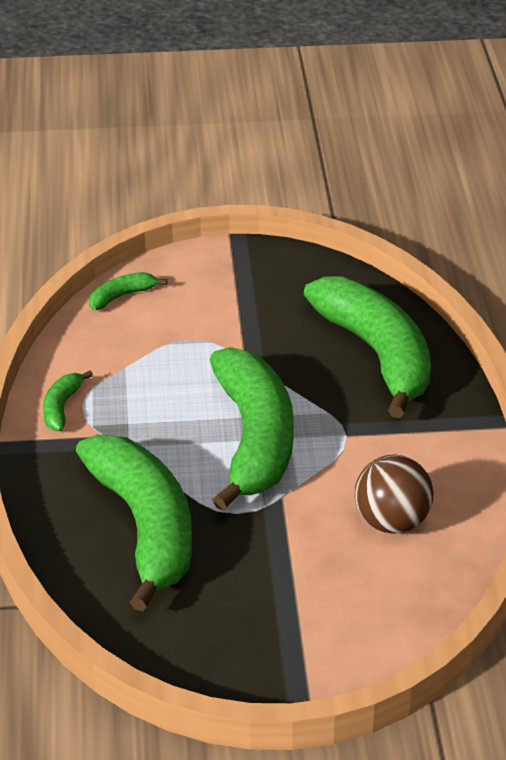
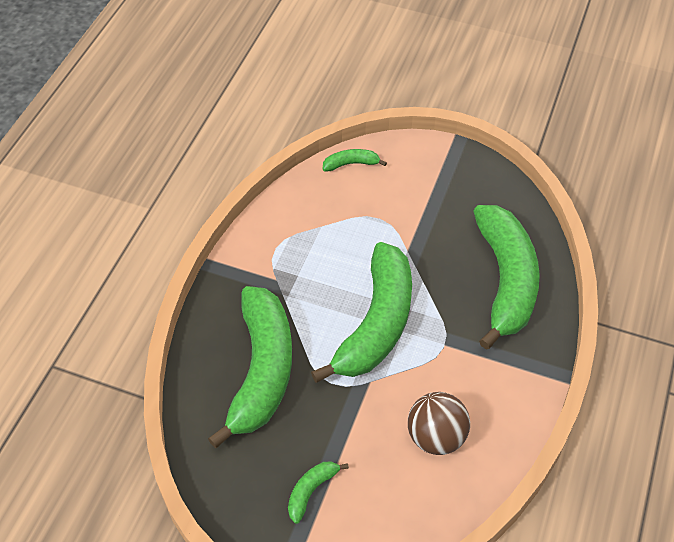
camera: 25 degrees right, 15 degrees up
(62, 407) = (261, 245): green banana -> green banana (311, 491)

